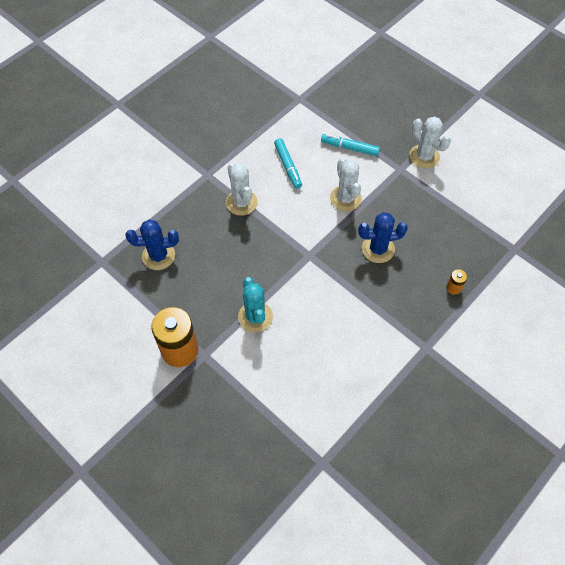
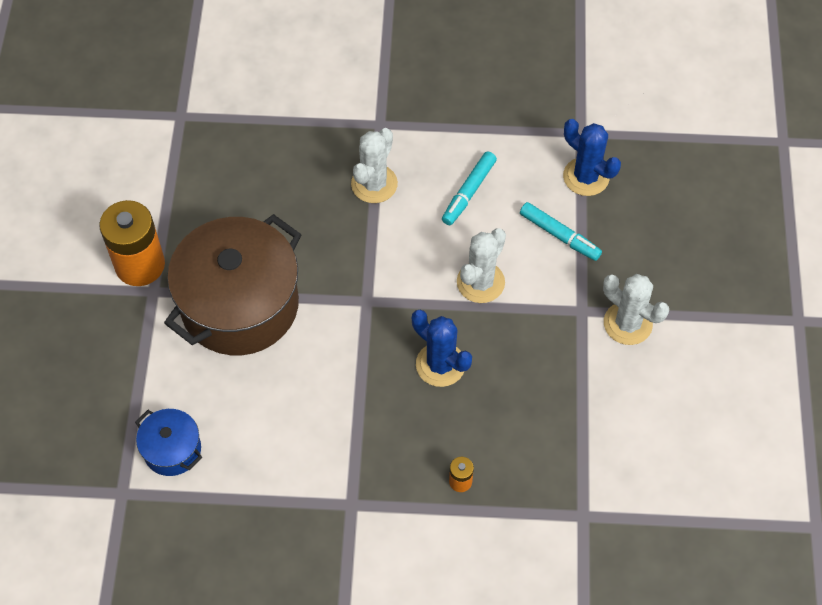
camera: 50 degrees right, 0 degrees up
(158, 256) = (233, 160): blue cactus -> blue cactus (586, 177)
(255, 317) = (240, 305): turquoise cactus -> brown pot
(317, 416) = (172, 450): none -> blue pot
(349, 148) = (559, 235): turquoise marker -> turquoise marker turned 150 degrees clockwise
(424, 156) = (627, 323): white cactus -> white cactus turned 60 degrees counterclockwise

